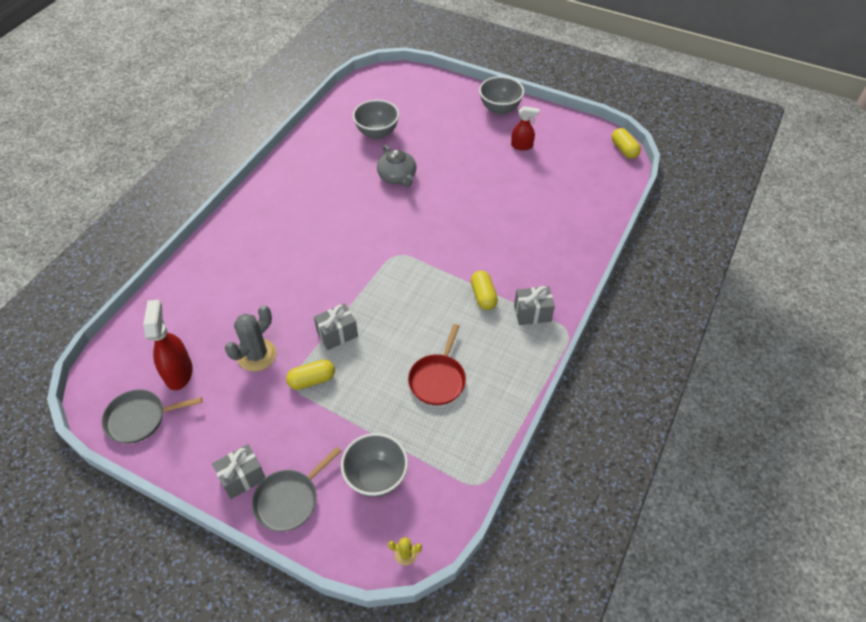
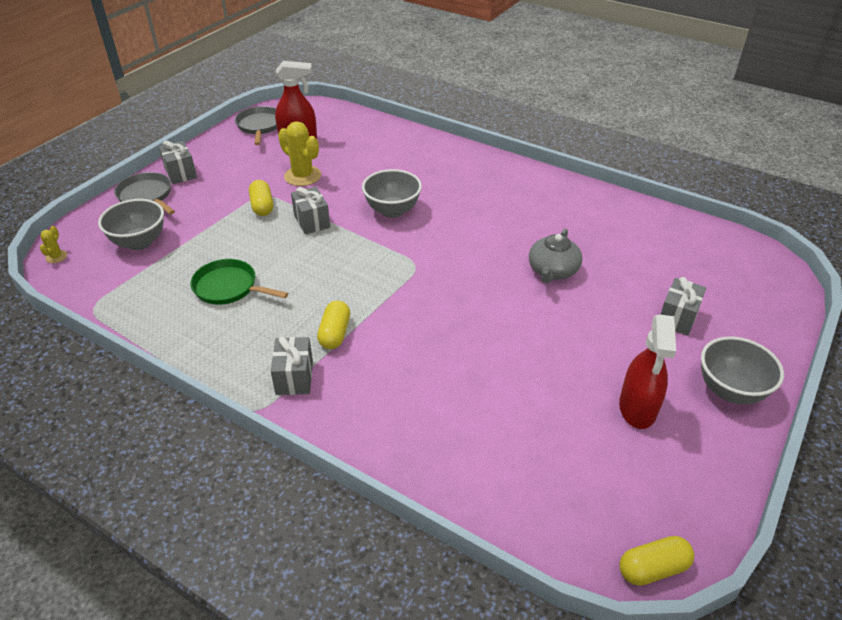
camera: 95 degrees right, 10 degrees down
(257, 355) = (302, 176): grey cactus -> yellow cactus
(377, 133) = (638, 256): grey bowl -> grey bowl (392, 210)
(397, 177) = (552, 271): grey teapot -> grey teapot turned 45 degrees counterclockwise
(438, 379) = (229, 287): red pan -> green pan
(440, 122) = (677, 318): none -> grey gift
(483, 296) = (335, 333): yellow capsule -> yellow capsule turned 75 degrees counterclockwise
(522, 146) = (637, 408): red spray bottle -> red spray bottle, size x1.56

